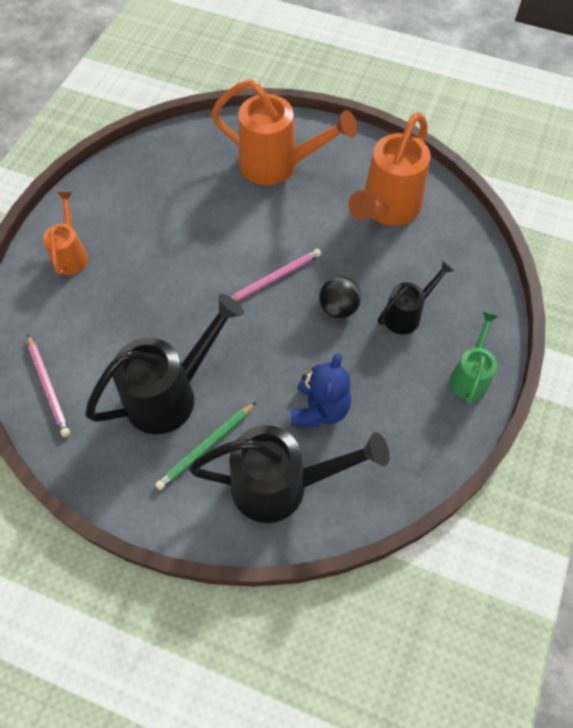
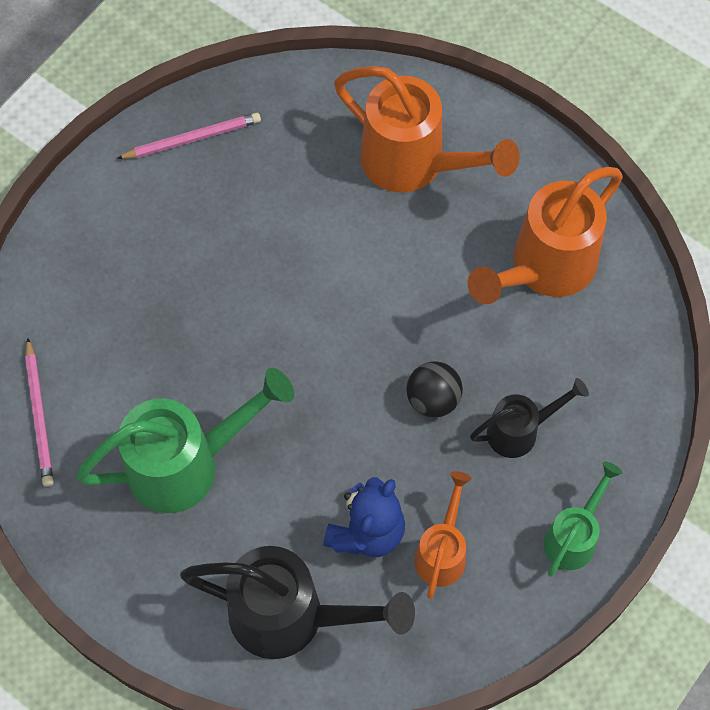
camera: 15 degrees right, 5 degrees up
(71, 255) = (105, 235): orange watering can -> orange watering can (442, 552)
(170, 394) = (186, 464): black watering can -> green watering can
(206, 447) = (213, 544): green pencil -> none
(274, 278) = (361, 335): pink pencil -> pink pencil (192, 138)

